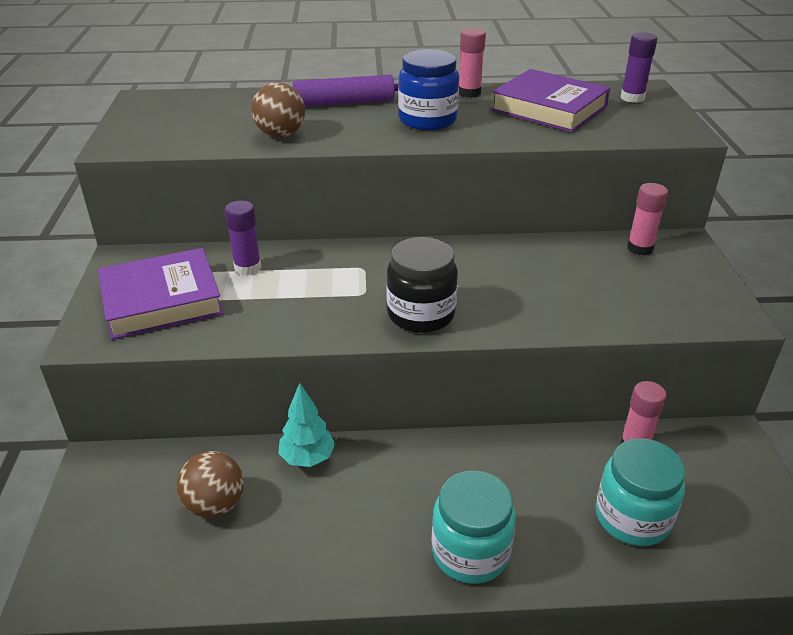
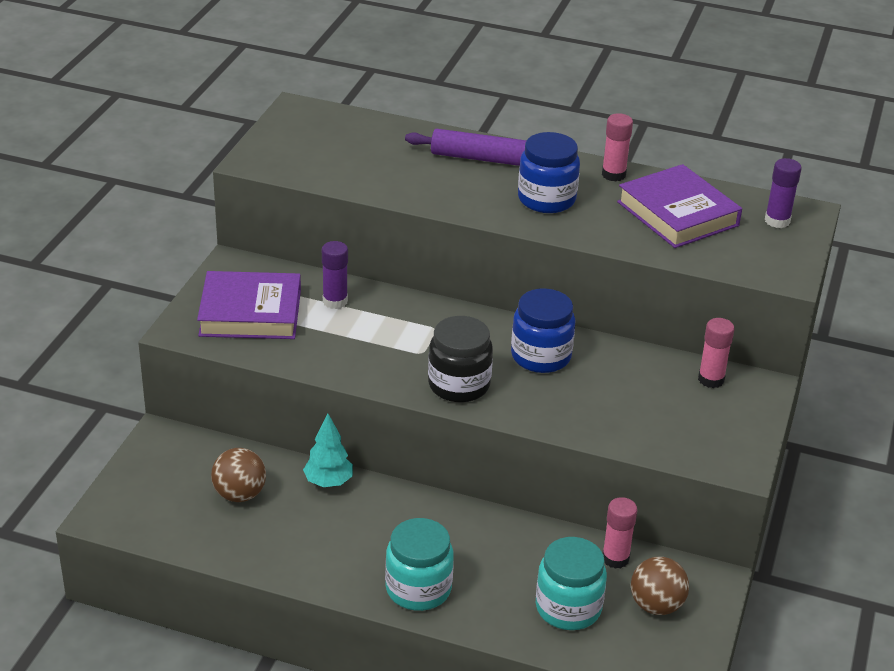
camera: 20 degrees right, 0 degrees up
(280, 135) = (400, 184): brown ball -> brown ball (656, 605)
(479, 267) = (541, 356): none -> blue jar

